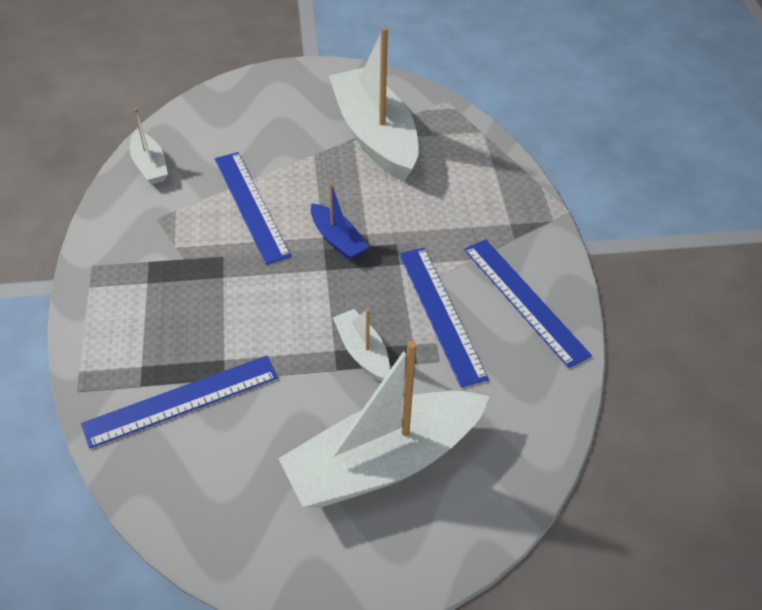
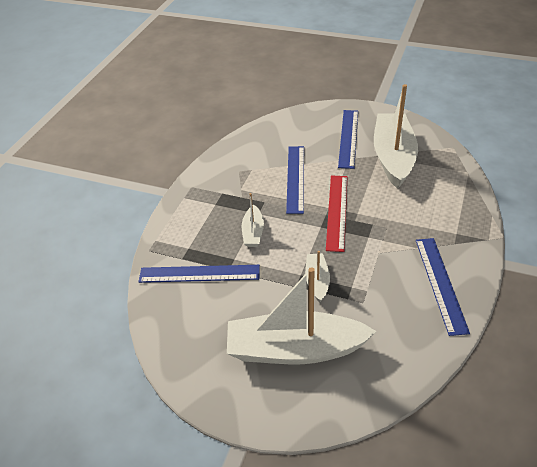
camera: 30 degrees right, 5 degrees down
(150, 165) = (250, 141): white boat -> white boat (253, 232)
(337, 240) = (337, 211): blue boat -> red ruler
(441, 313) = (379, 274): blue ruler -> blue ruler (348, 138)

